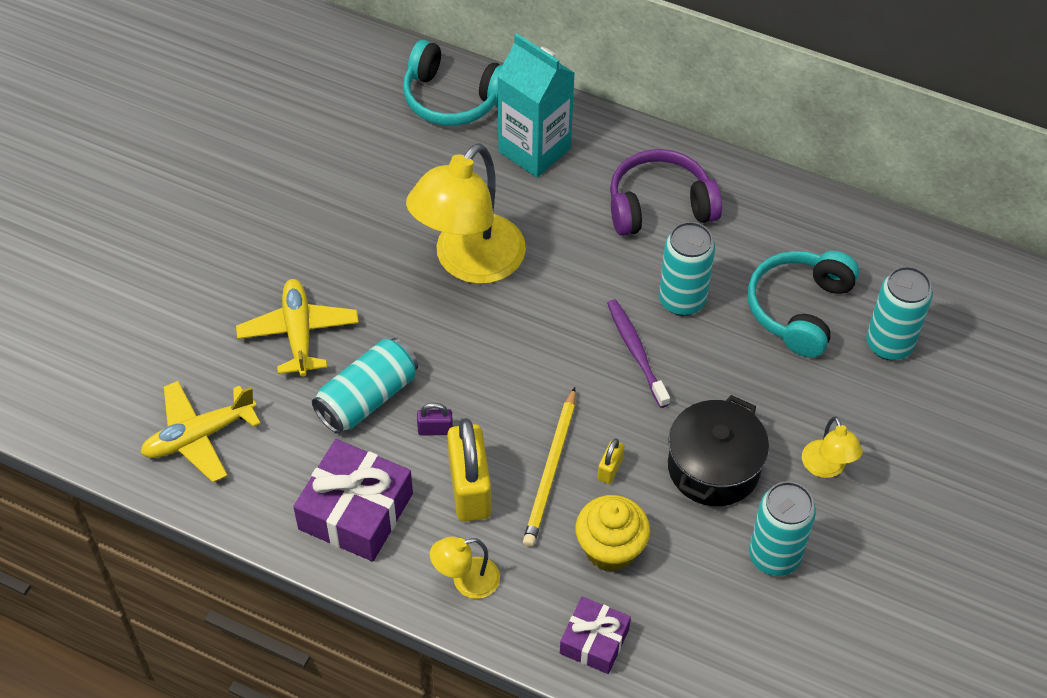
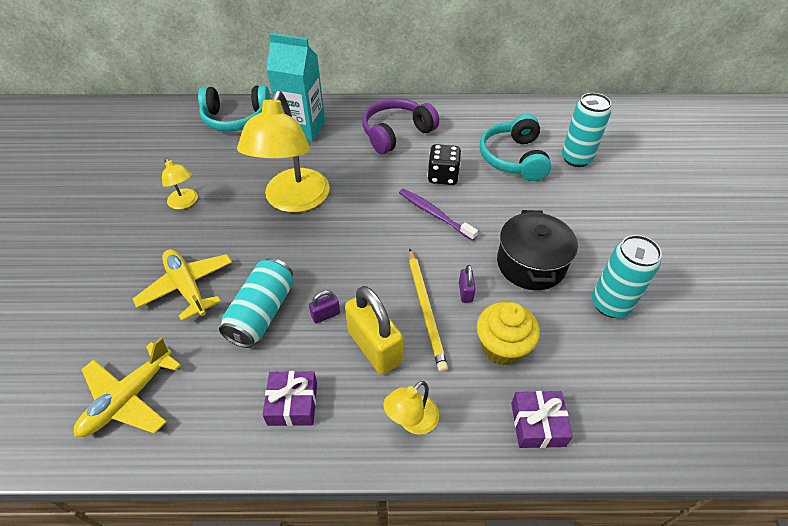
camera: 25 degrees left, 5 degrees down
(356, 511) = (293, 403): purple gift -> purple gift, size x0.60
(610, 469) = (465, 292): yellow padlock -> purple padlock
(682, 300) = (443, 176): turquoise can -> black dice
(826, 468) = (597, 237): yellow lamp -> yellow lamp (185, 203)

